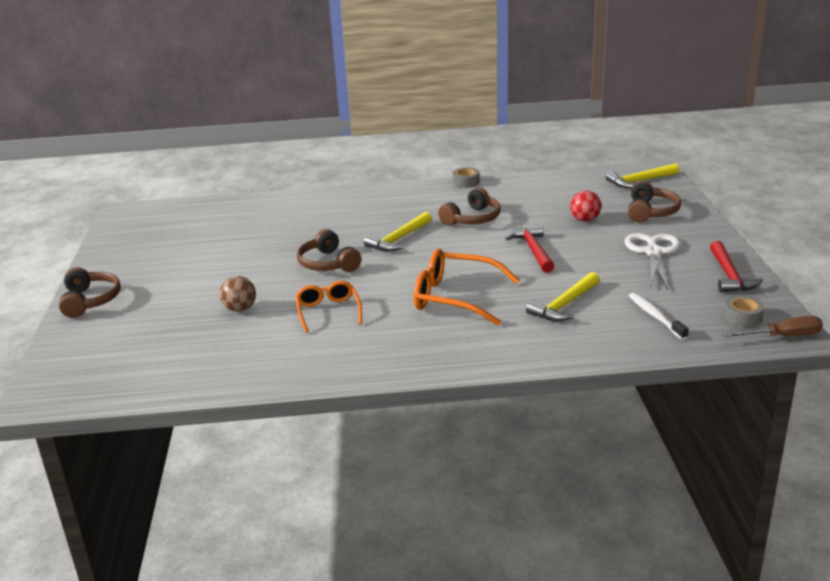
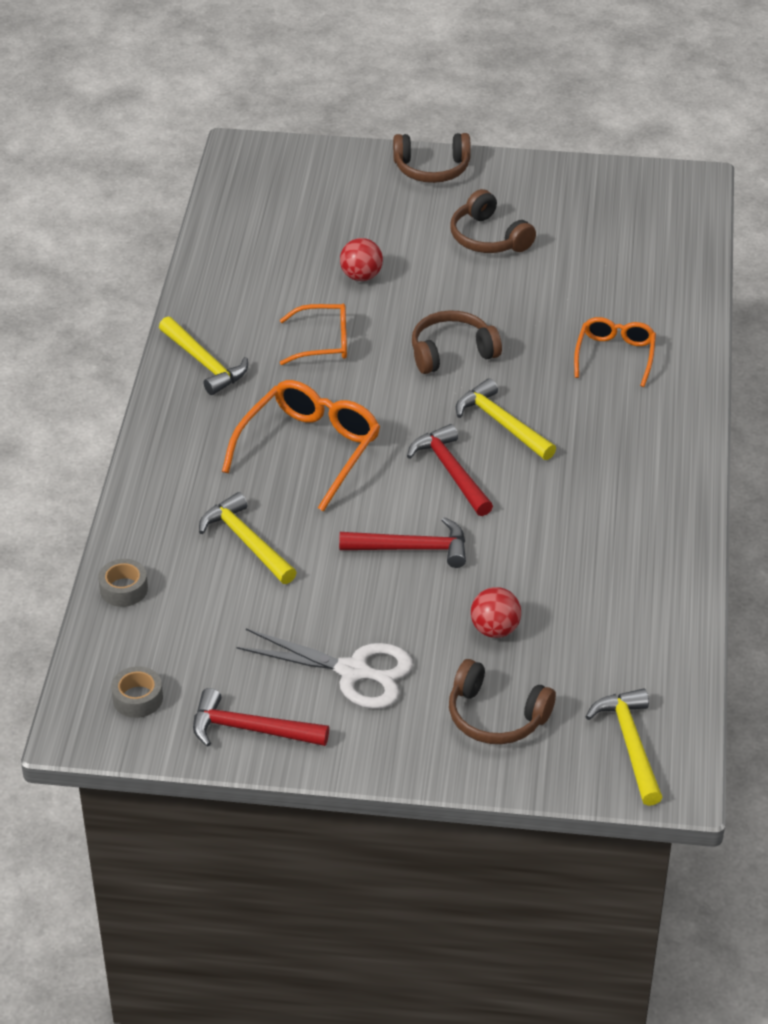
camera: 100 degrees right, 15 degrees up
(240, 309) = (361, 276): brown ball -> red ball
(318, 215) = (615, 356): none -> orange glasses
(368, 358) = (204, 363): none -> yellow hammer
(454, 248) = (451, 472): none -> red hammer
(466, 182) = (694, 526): grey tape -> grey tape (124, 589)
(472, 219) = (544, 508): brown headphones -> brown headphones (488, 238)
(655, 316) = (179, 616): white toothbrush -> none
(782, 337) = (76, 717): brown screwdriver -> none

